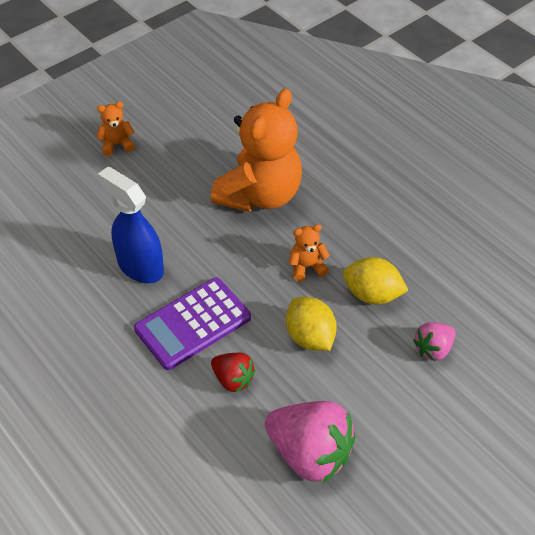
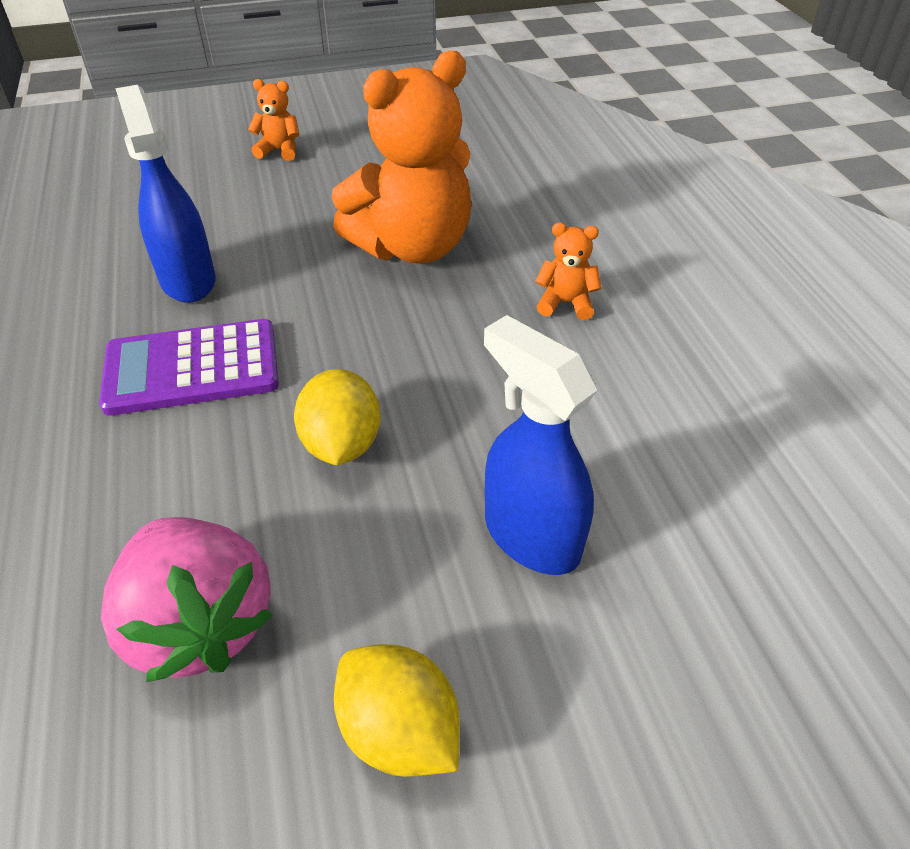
camera: 25 degrees right, 5 degrees down
(233, 379) = (181, 461): red strawberry -> none
(307, 267) = (410, 350): orange teddy bear -> orange teddy bear (565, 303)
(372, 294) = (483, 418): yellow lemon -> yellow lemon (399, 731)
(433, 349) = (530, 536): pink strawberry -> blue spray bottle

